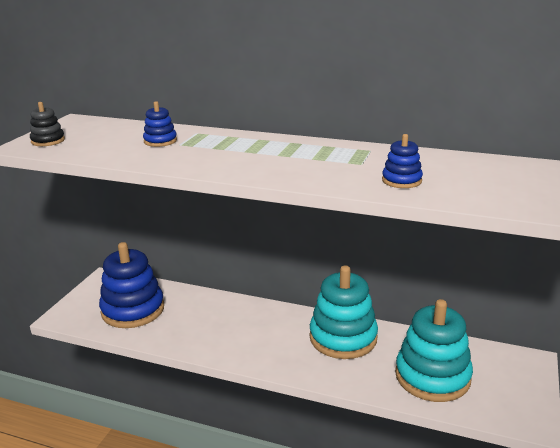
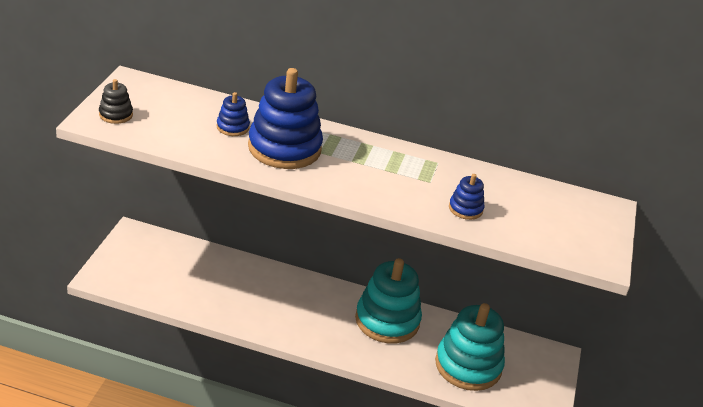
camera: 10 degrees left, 10 degrees up
(133, 310) = (173, 274): blue stacking toy -> blue stacking toy (284, 148)

